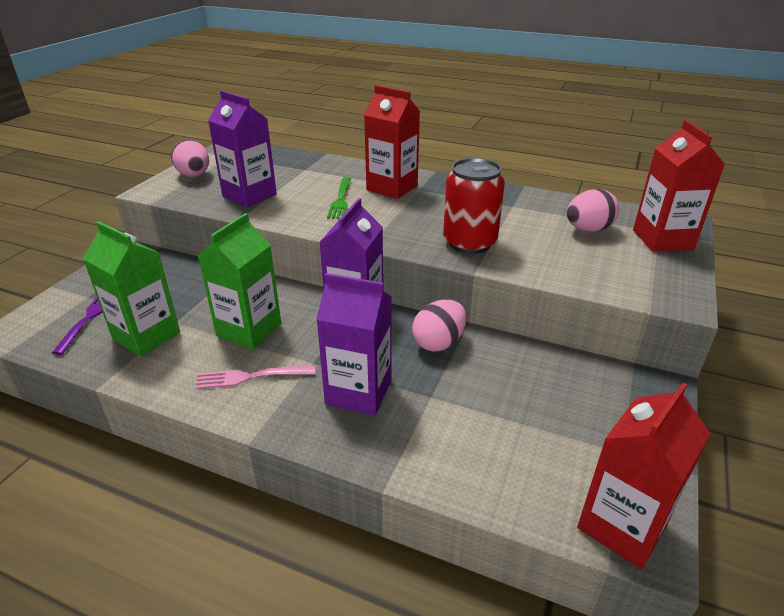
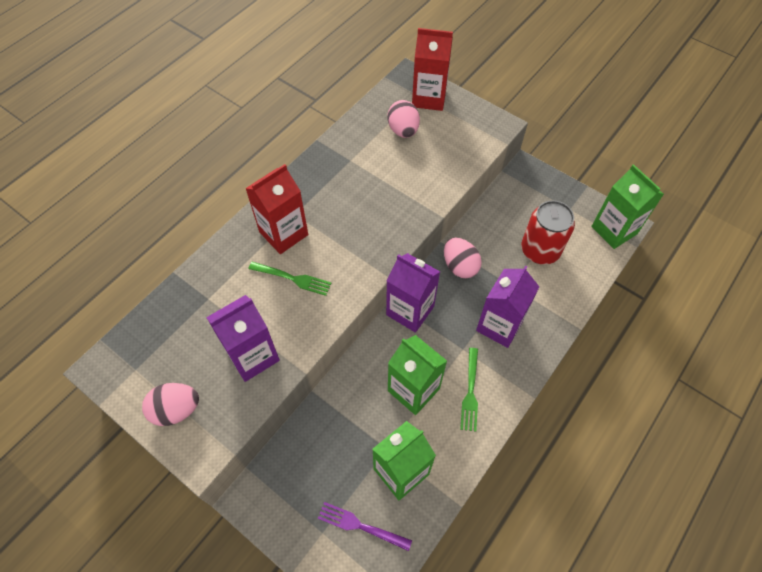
camera: 75 degrees left, 25 degrees up
(250, 377) = (470, 392): pink fork -> green fork
(469, 243) = (400, 206): red can -> red can (540, 250)
(622, 525) = (614, 230): red carton -> green carton

